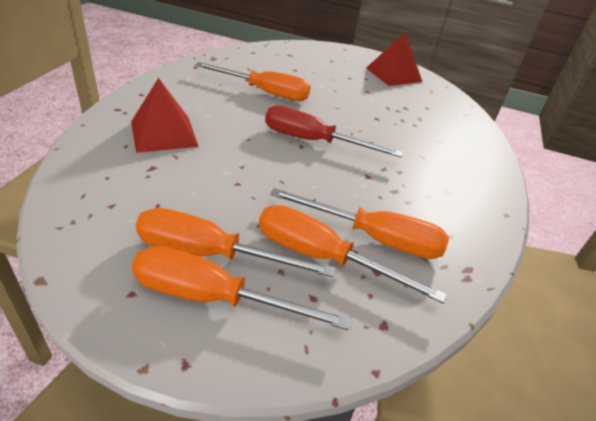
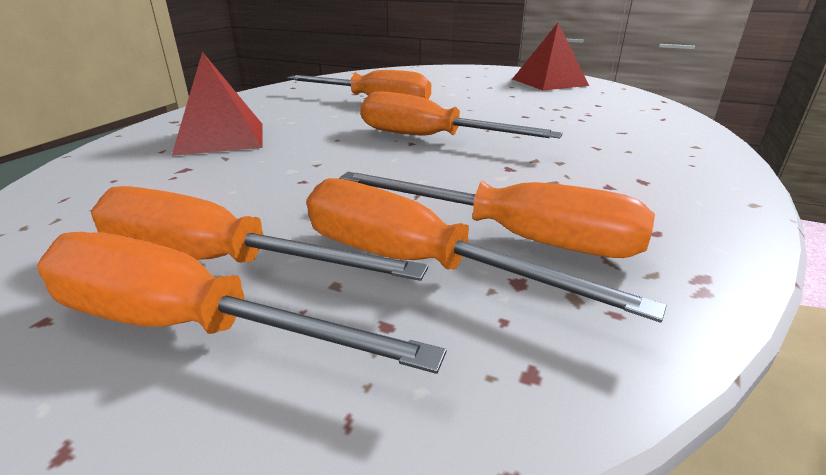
camera: 10 degrees right, 10 degrees down
(313, 141) = (430, 138): red screwdriver -> orange screwdriver

